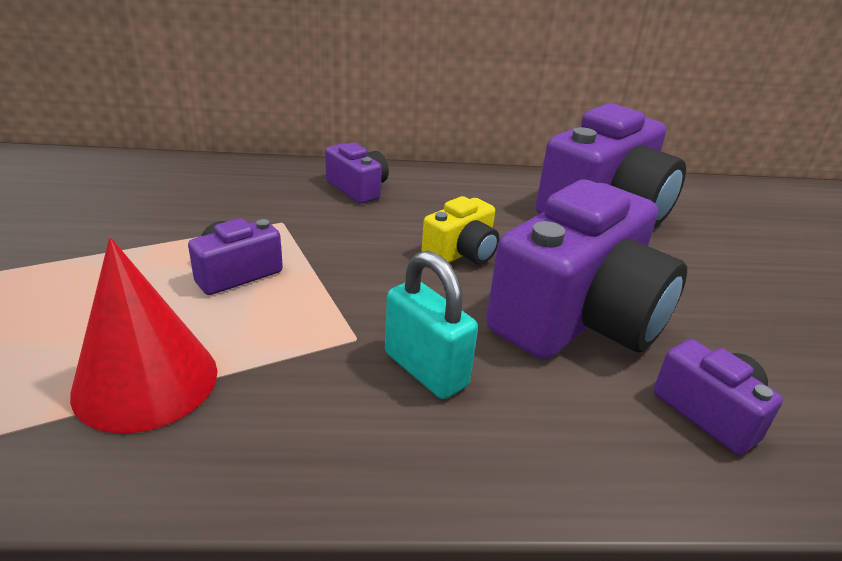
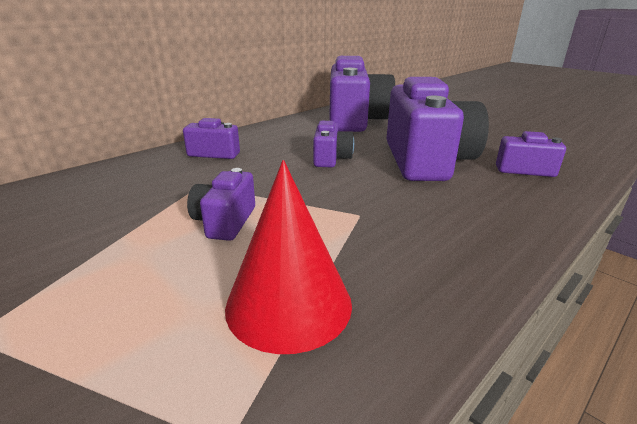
camera: 40 degrees left, 5 degrees down
(425, 369) = (414, 209): turquoise padlock -> none
(461, 253) = (331, 158): yellow camera -> purple camera

